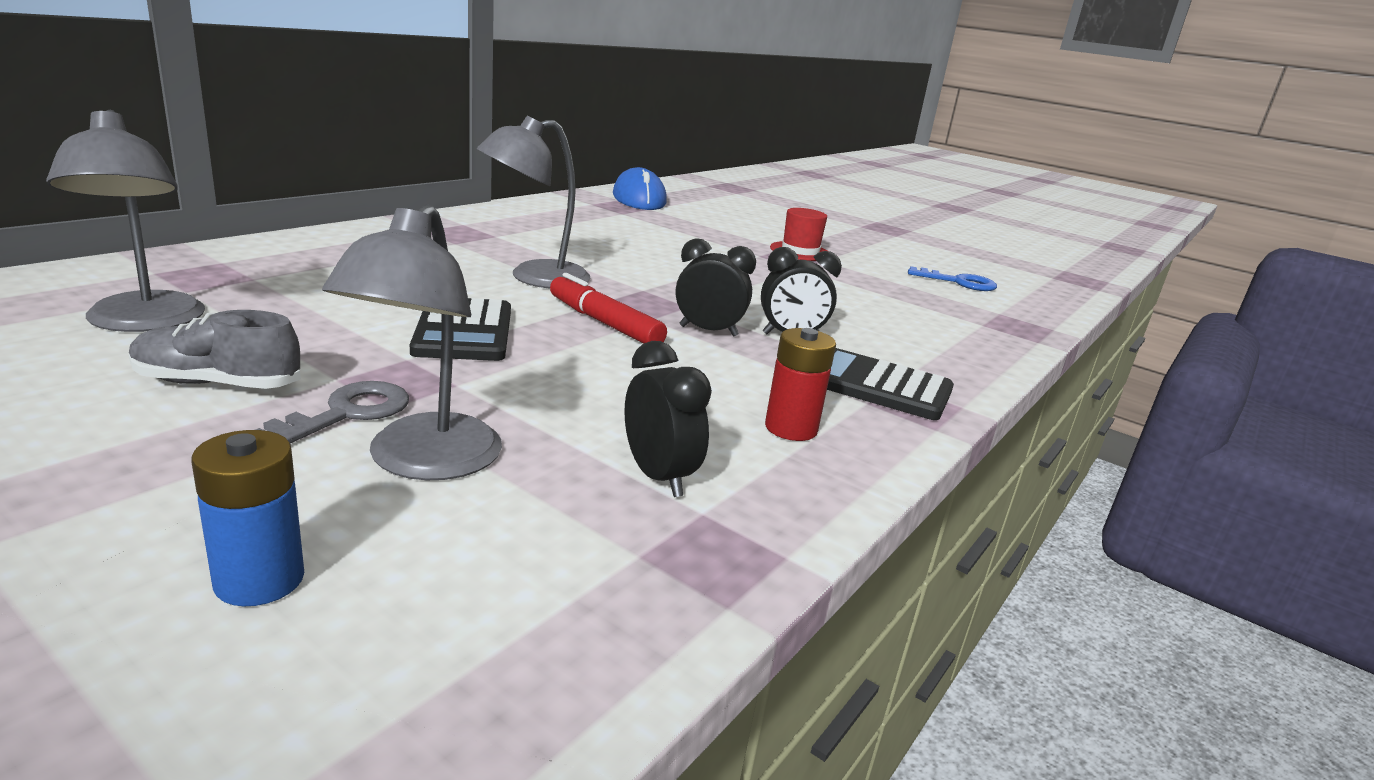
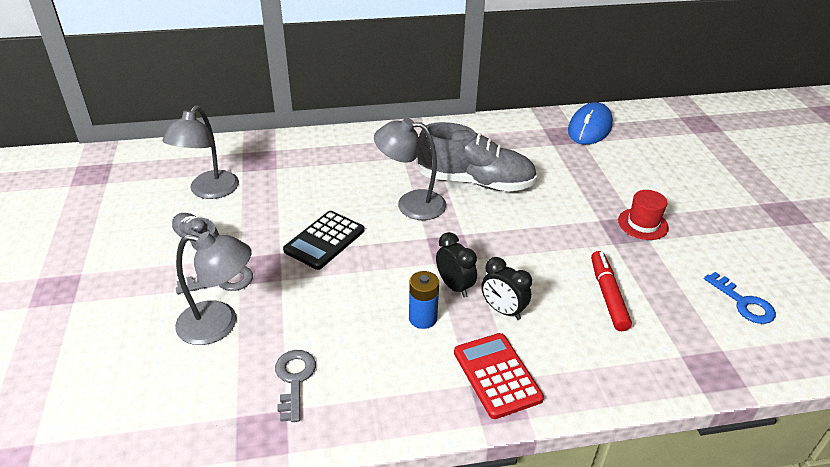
camera: 45 degrees right, 15 degrees up
(259, 580) = (121, 357): blue battery -> blue battery (423, 318)
(424, 462) = (219, 324): grey lamp -> grey lamp turned 135 degrees counterclockwise
(584, 249) = (475, 182): none -> grey shoe
(604, 323) = (402, 258): red marker -> red marker (607, 295)
(658, 477) = (294, 379): black clock -> grey key
(791, 428) = (396, 382): red battery -> none
(877, 385) = (497, 375): black calculator -> red calculator

